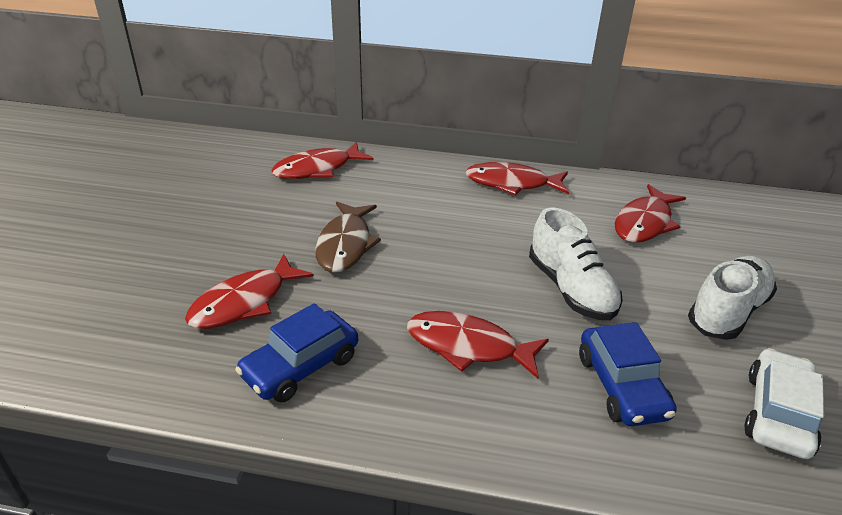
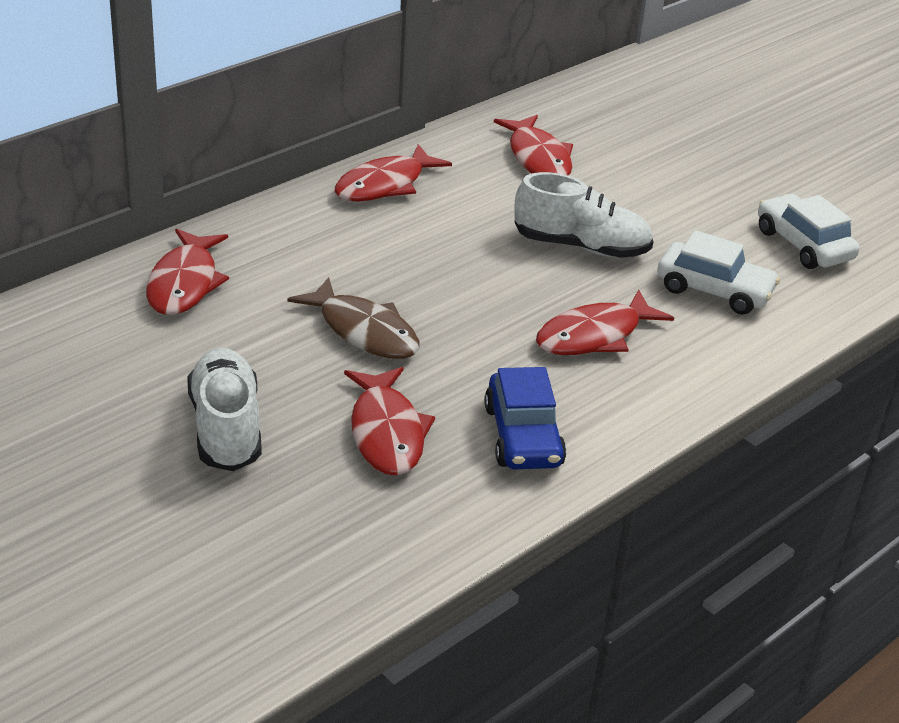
camera: 55 degrees left, 0 degrees up
(621, 386) = (714, 290): blue car -> white car
(727, 311) = (689, 195): white shoe -> white shoe (226, 428)

